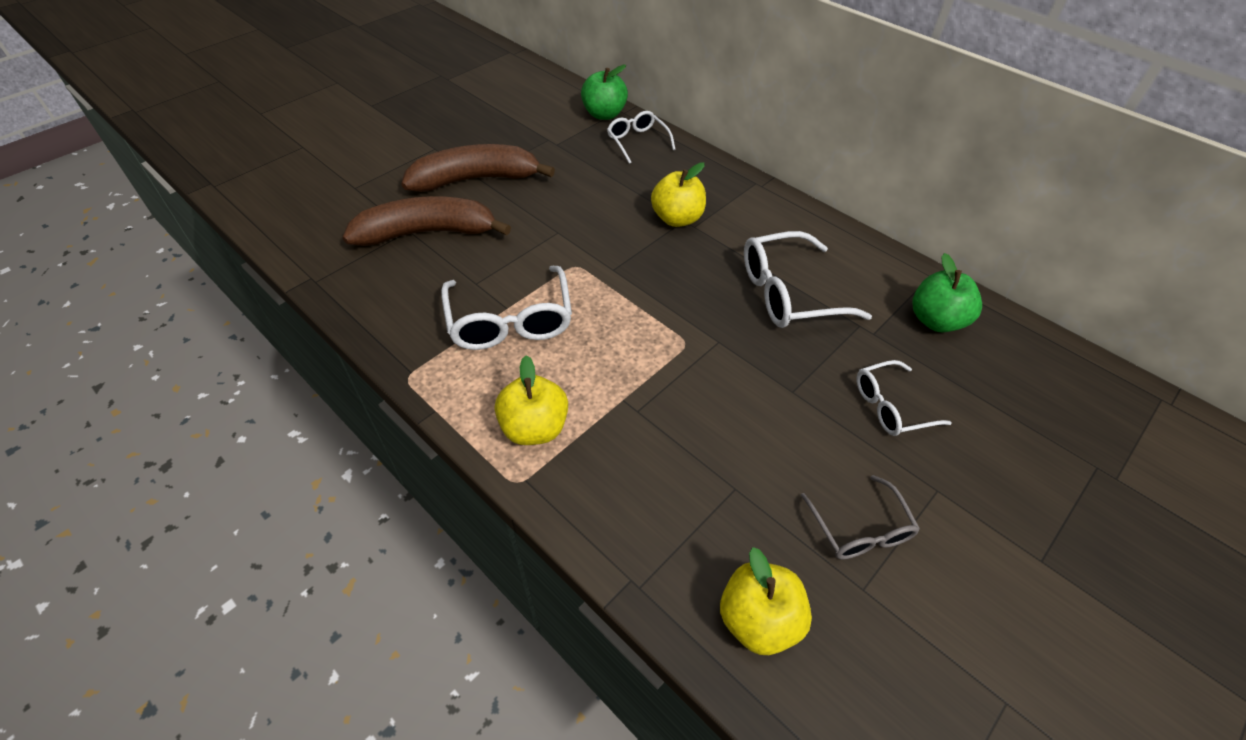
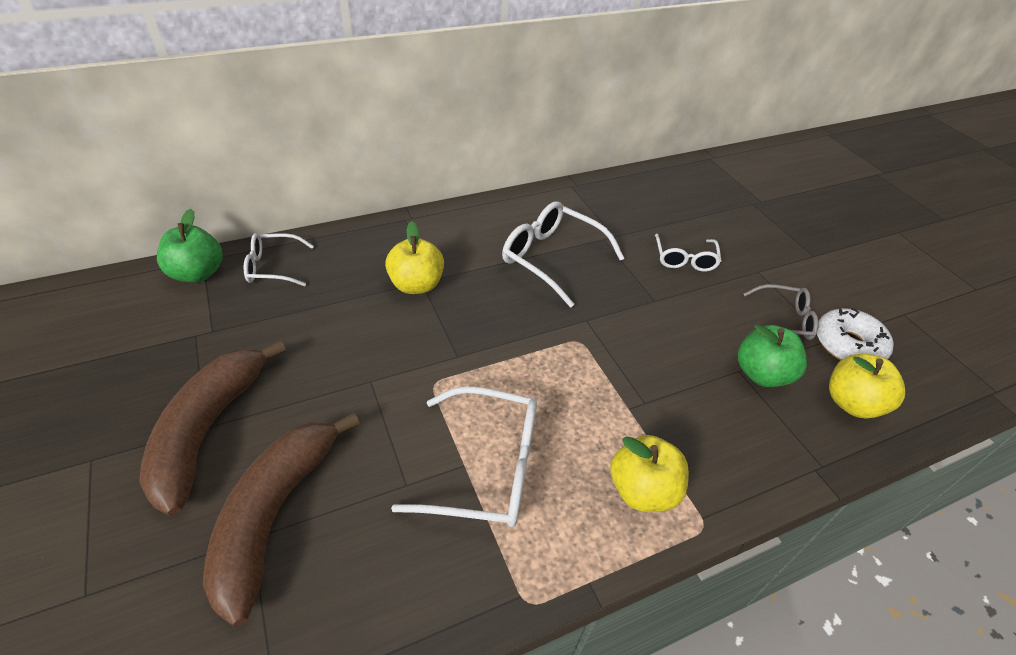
camera: 70 degrees left, 5 degrees down
(789, 293) = (552, 258): white glasses -> white glasses turned 120 degrees clockwise
(869, 614) = (848, 345): none -> white donut
(936, 320) = (615, 204): green apple -> green apple (761, 374)

